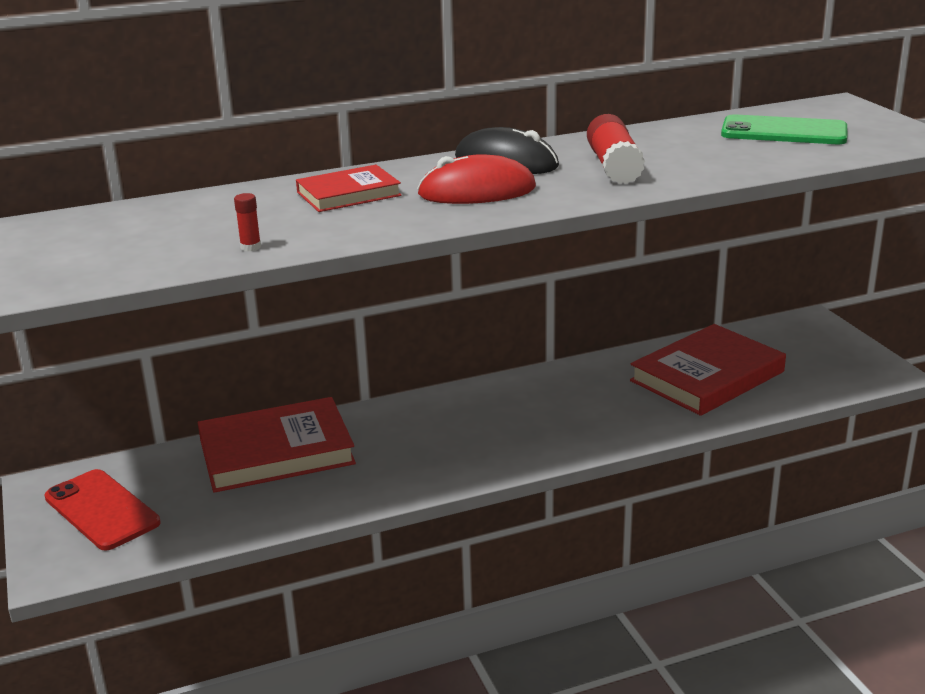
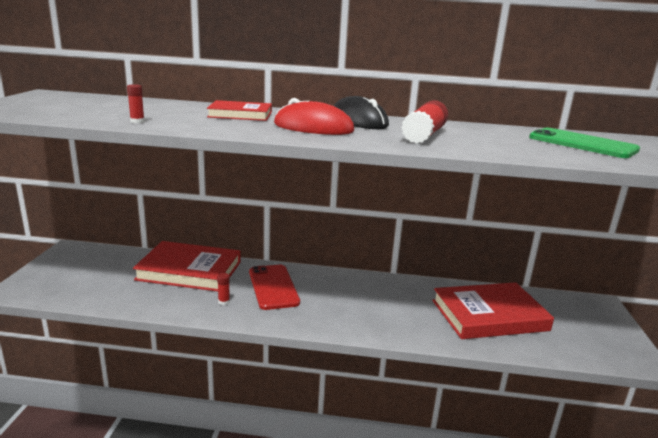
camera: 25 degrees right, 5 degrees down
(101, 510) = (76, 270): red phone -> red phone (273, 287)
(377, 474) = (224, 302): none -> red glue stick

